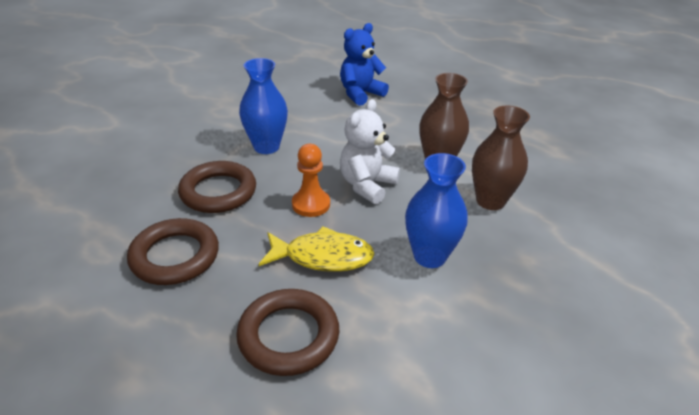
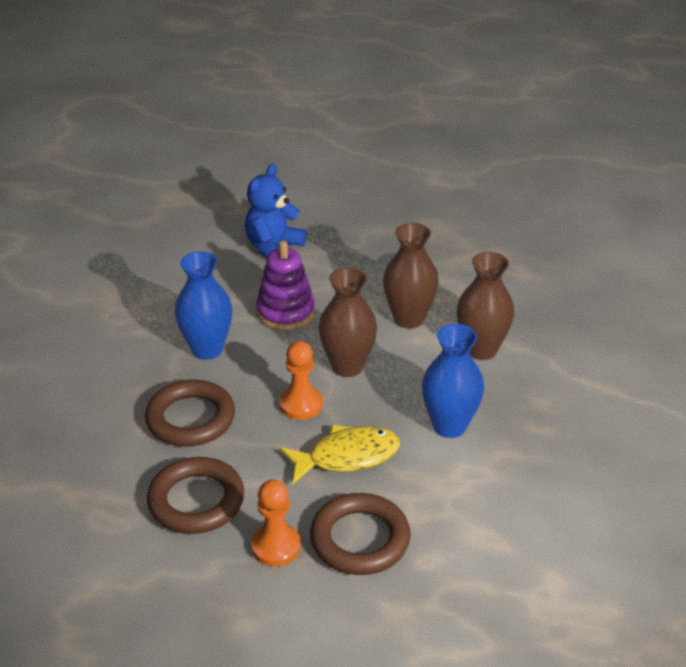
camera: 20 degrees left, 0 degrees up
(210, 317) = (276, 546): none -> orange pawn
(342, 136) = (285, 312): none -> purple stacking toy
(367, 185) = (347, 366): white teddy bear -> brown vase

